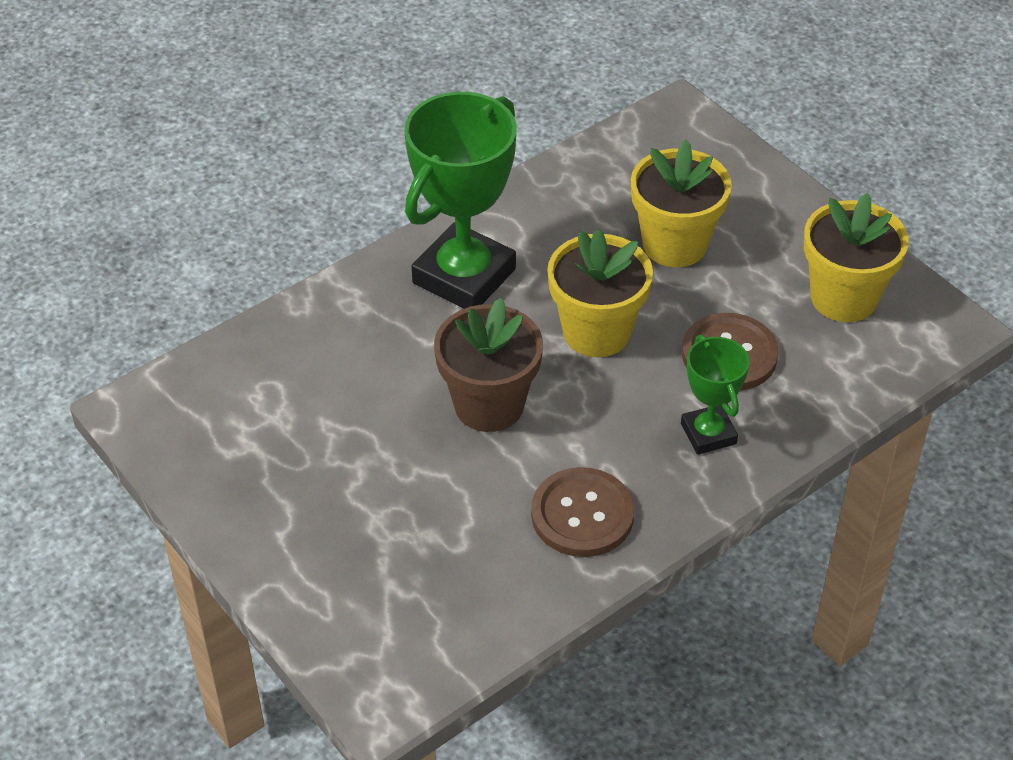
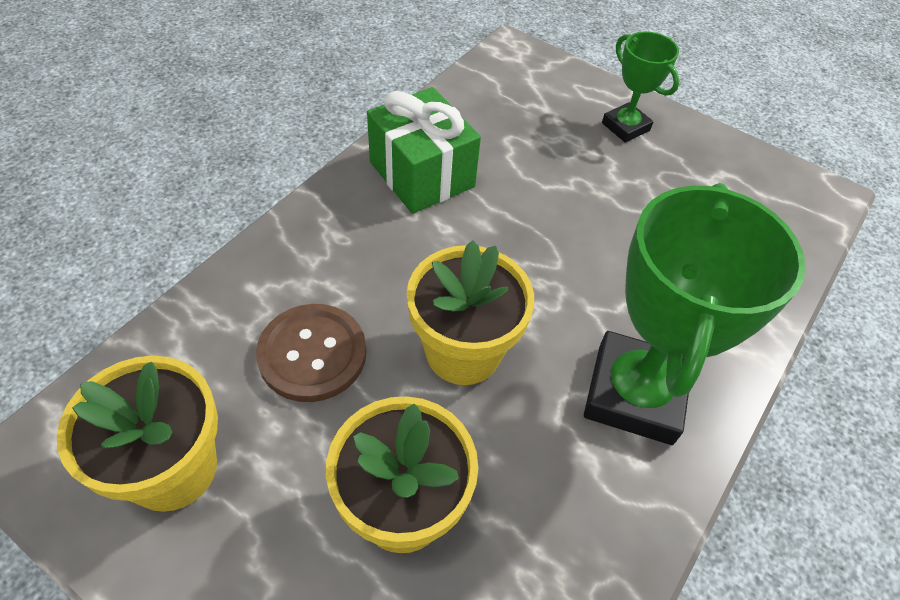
camera: 160 degrees right, 5 degrees up
(489, 405) = (538, 251): brown flower pot -> none
(582, 514) = (421, 174): brown button -> green gift
(708, 434) = (324, 262): green trophy -> green trophy (625, 127)

